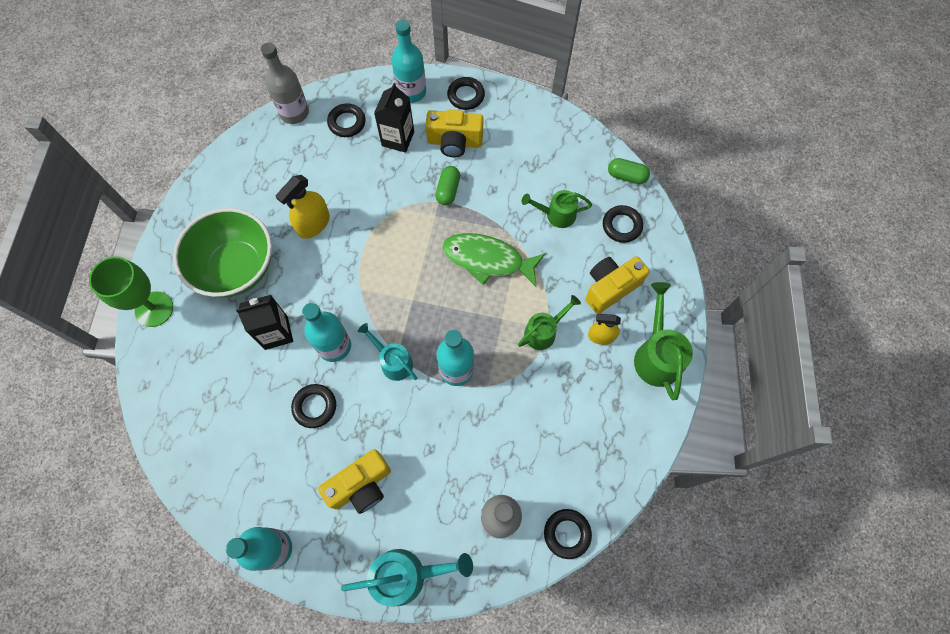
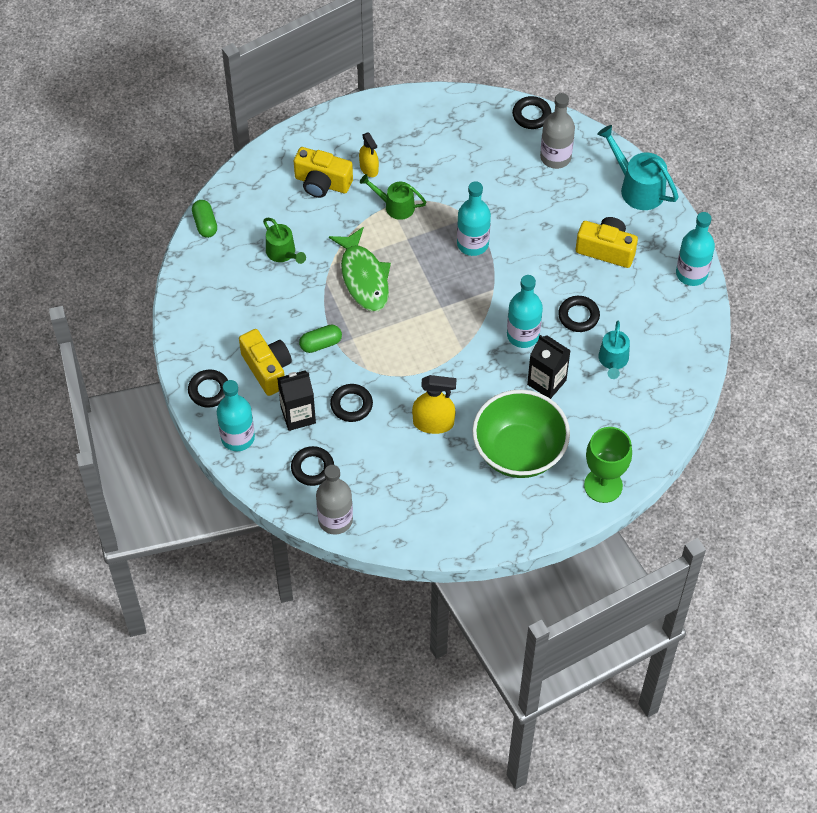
camera: 125 degrees left, 10 degrees down
(393, 361) = (501, 288): turquoise watering can -> turquoise watering can (613, 361)
(621, 226) = (258, 203): black ring -> black ring (351, 405)
(656, 354) = (355, 128): green watering can -> none

